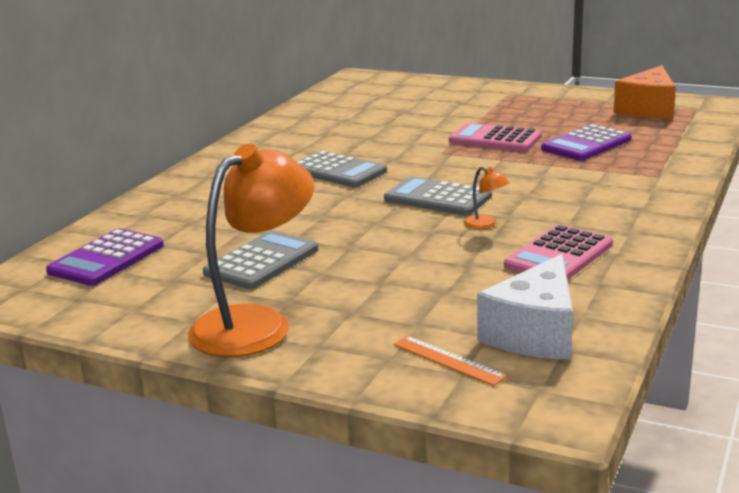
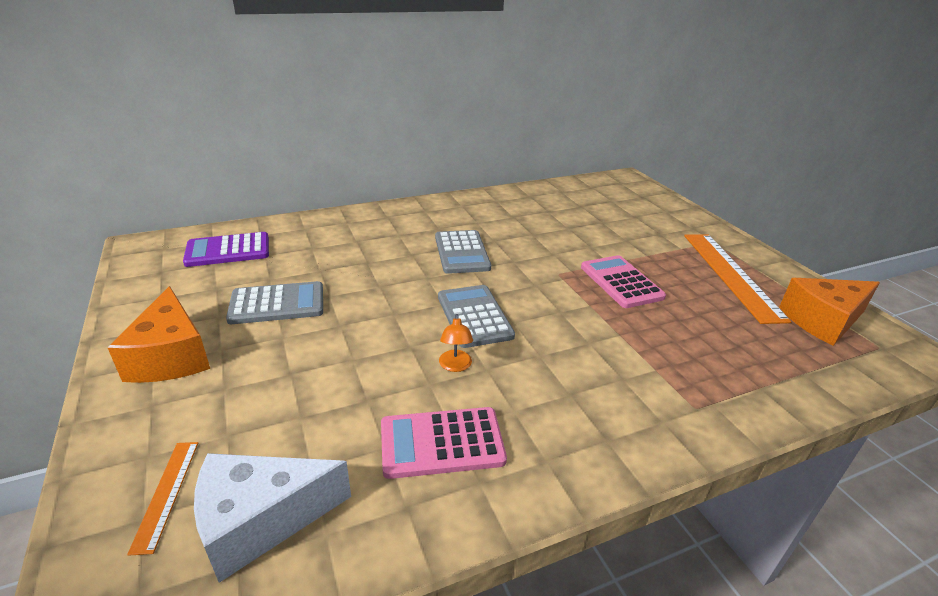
camera: 40 degrees right, 10 degrees up
(256, 323) = (171, 356): orange lamp -> orange cheese
(555, 107) = (731, 274): none -> orange ruler
(586, 144) = (690, 329): purple calculator -> none

